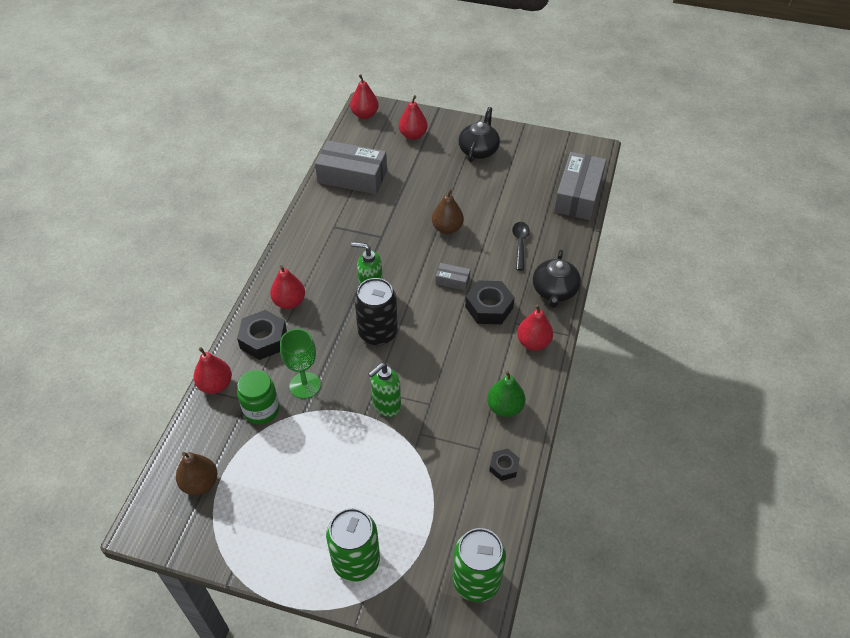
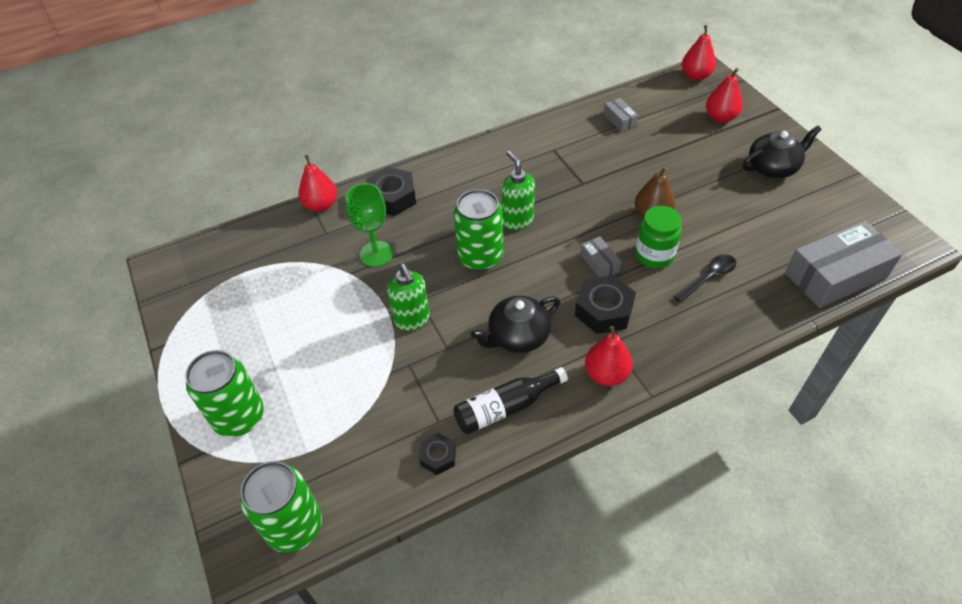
camera: 50 degrees right, 0 degrees up
(200, 483) = (226, 265): brown pear -> none
(261, 410) = (325, 247): green jar -> green jar (654, 255)
(289, 302) = (445, 183): red pear -> none
(352, 177) = (619, 120): grey box -> grey box, size x0.45
(378, 333) = (480, 257): black can -> green can
(386, 406) = (412, 320): green soap dispenser -> green soap dispenser turned 120 degrees counterclockwise
(505, 407) = (505, 407): green pear -> black bottle
(554, 291) = (689, 345): black teapot -> black teapot (518, 336)

